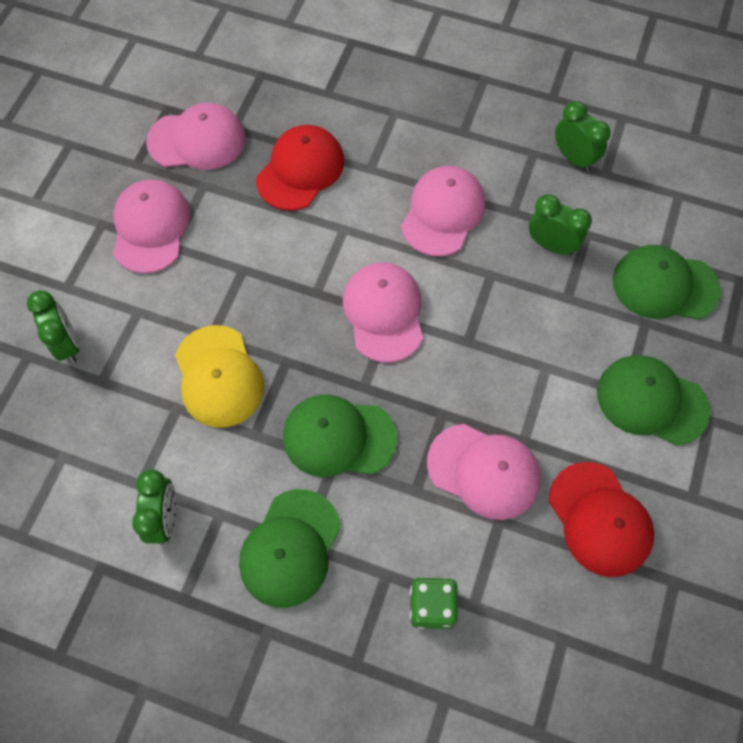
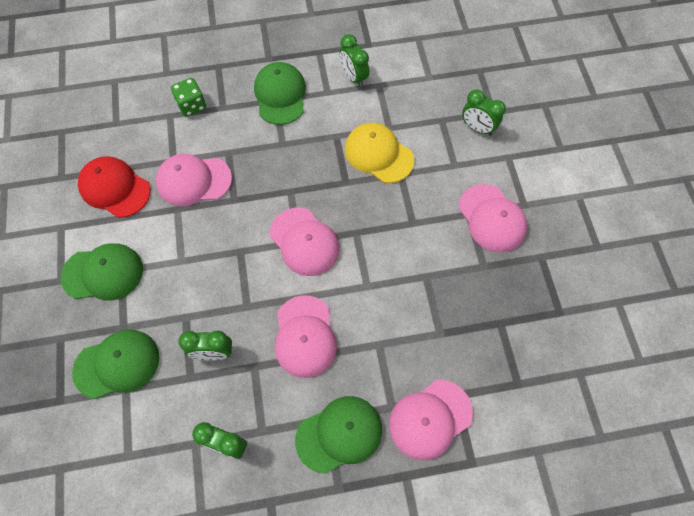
camera: 150 degrees right, 0 degrees up
(197, 140) = (517, 298): pink cap -> pink cap (430, 419)
(300, 170) = (427, 315): red cap -> none
(339, 437) = (288, 157): green cap -> green cap (339, 434)

